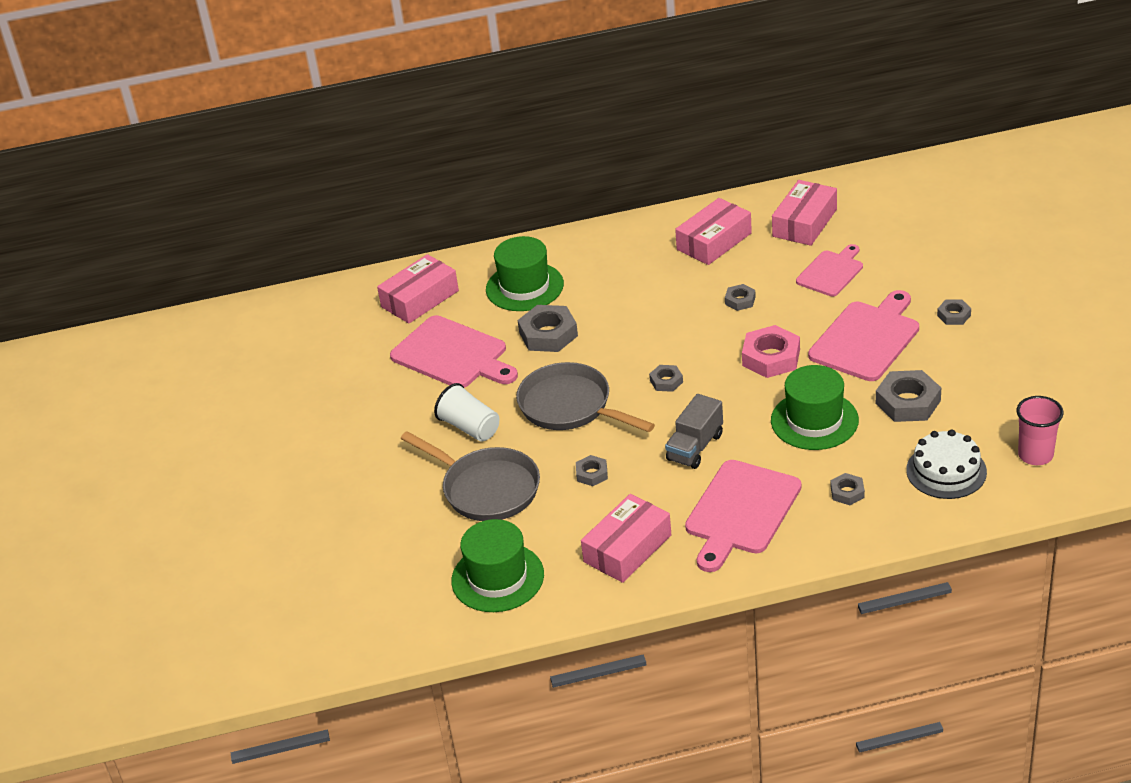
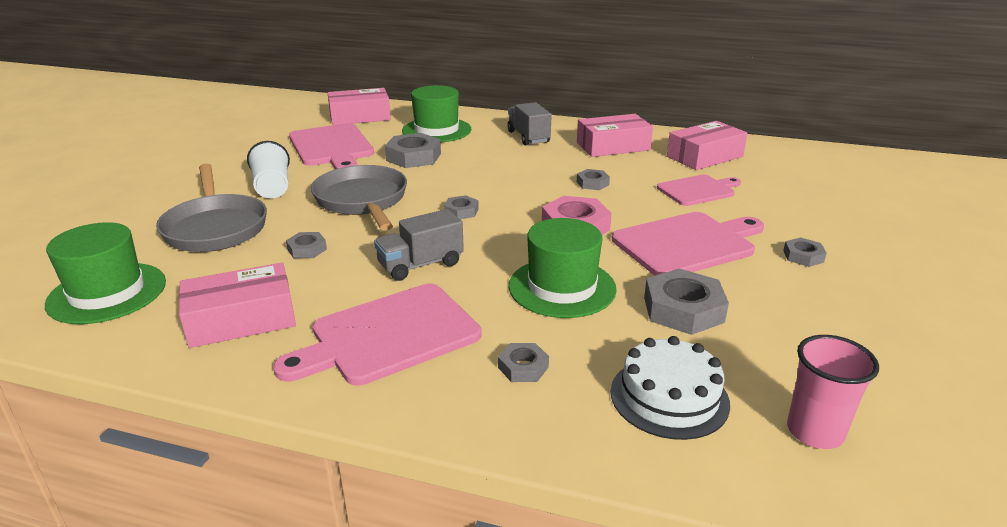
camera: 25 degrees right, 10 degrees down
(624, 260) = (528, 137): none -> grey truck

